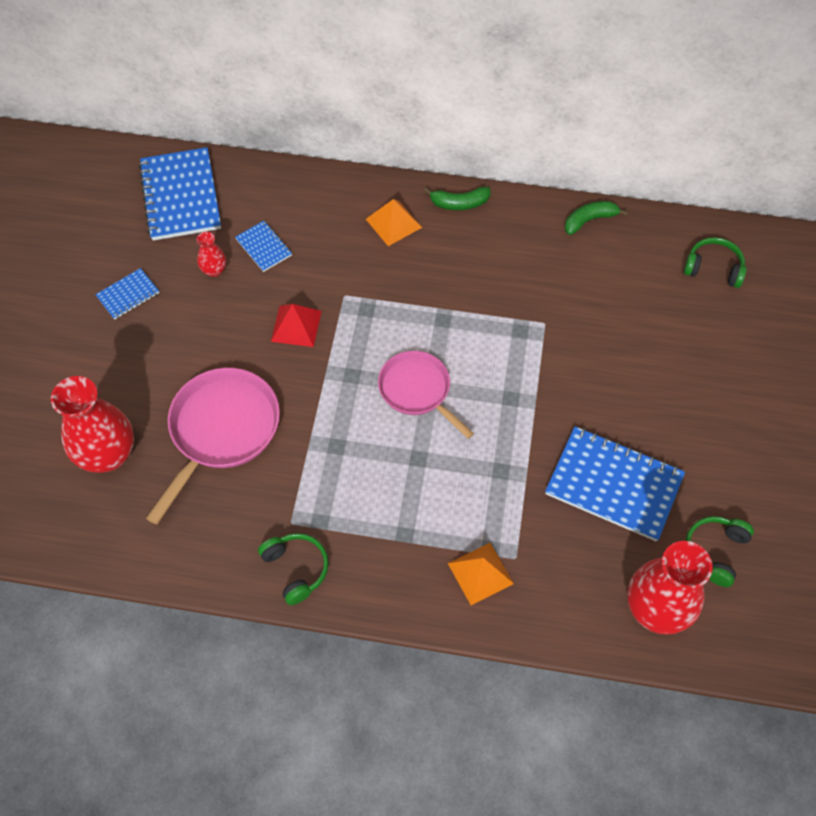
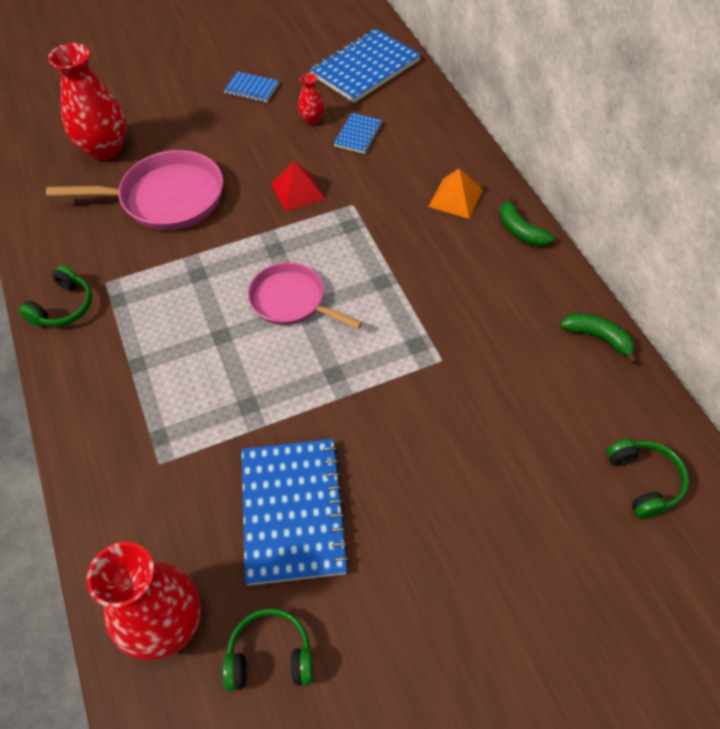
camera: 60 degrees right, 5 degrees down
(417, 390) = (292, 301): pink pan -> pink pan turned 75 degrees counterclockwise
(480, 573) = (127, 442): orange pyramid -> none

